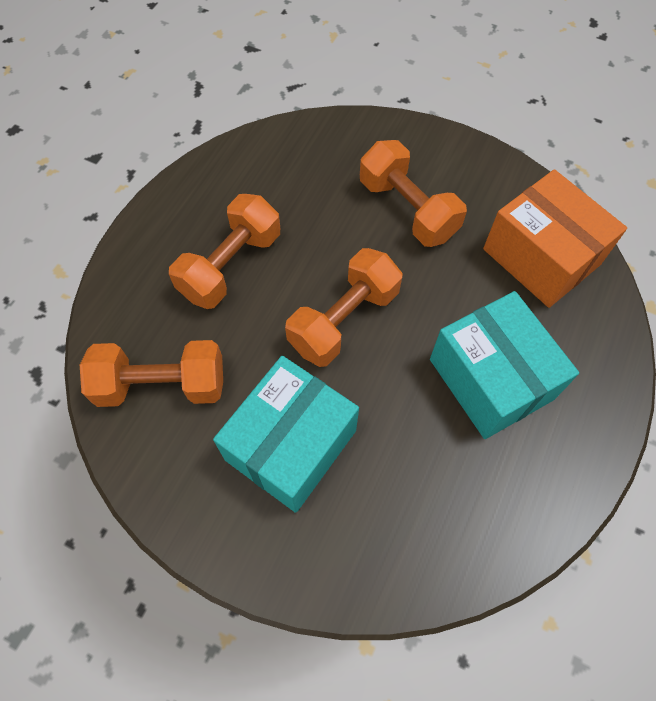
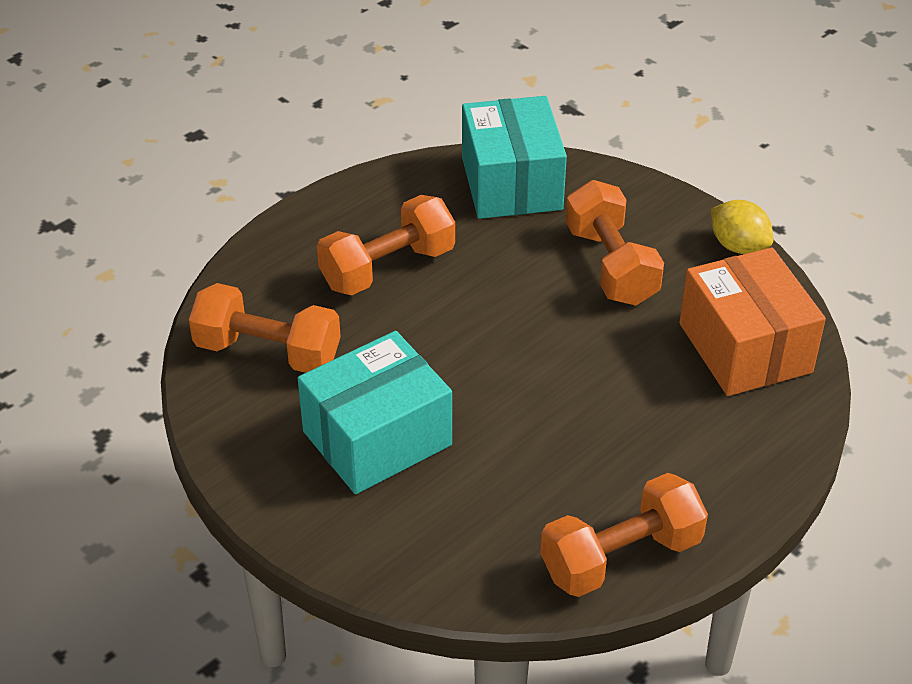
camera: 20 degrees right, 20 degrees down
(343, 320) = (487, 347): orange dumbbell -> orange dumbbell (621, 557)
(491, 379) = (624, 442): turquoise box -> turquoise box (511, 183)
(495, 162) = (738, 246): none -> yellow lemon

